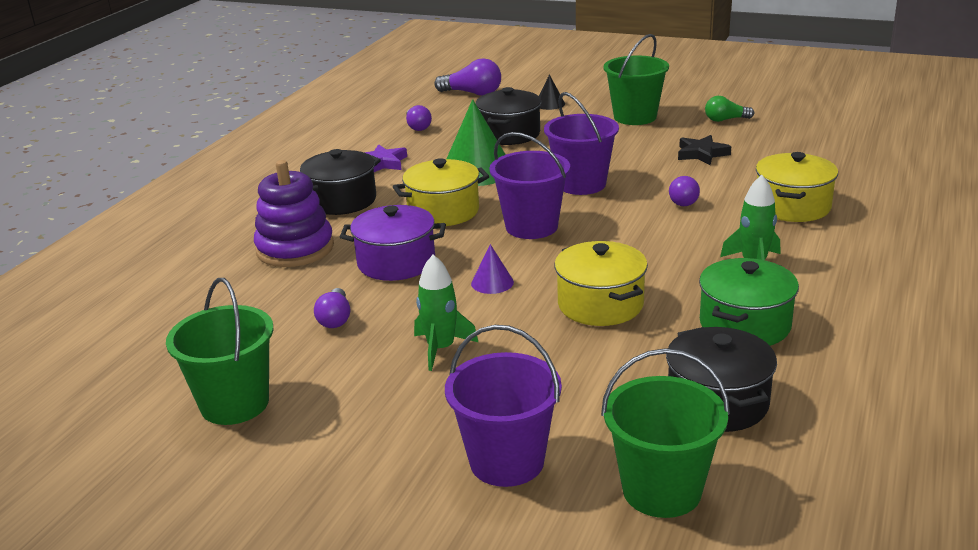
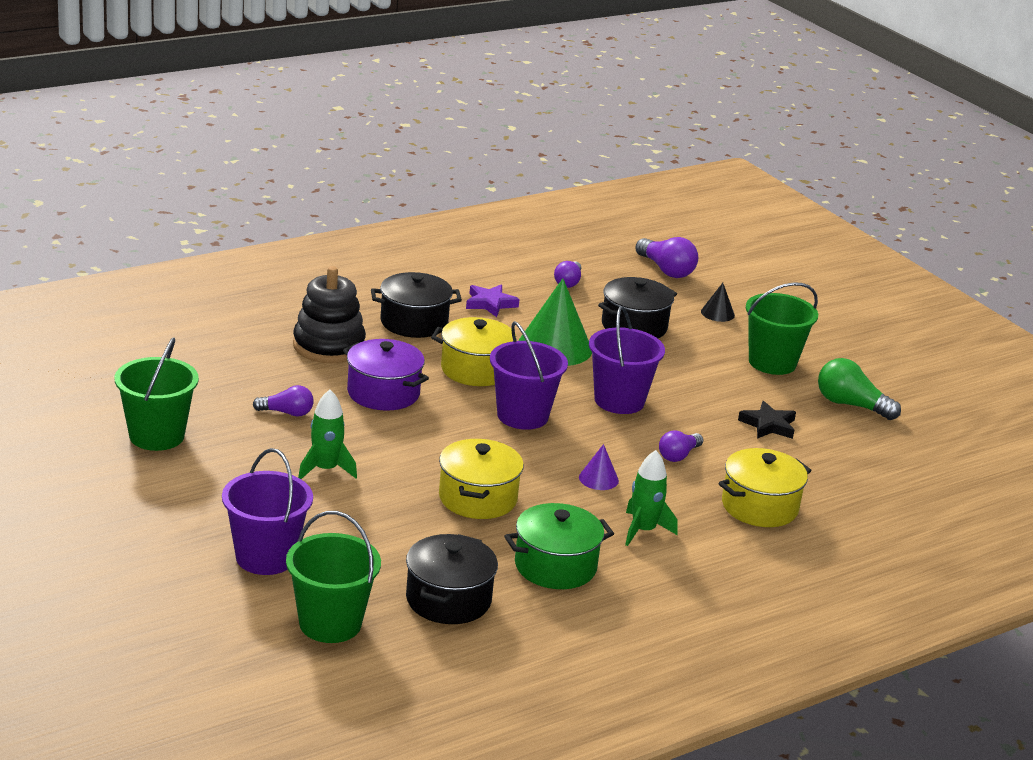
camera: 30 degrees right, 0 degrees up
(295, 249) = (329, 346): purple stacking toy -> black stacking toy
(335, 319) = (287, 413): purple light bulb -> purple light bulb turned 120 degrees counterclockwise
(492, 282) = (427, 443): purple cone -> purple cone (598, 479)
(725, 120) = (851, 405): green light bulb -> green light bulb, size x1.55

